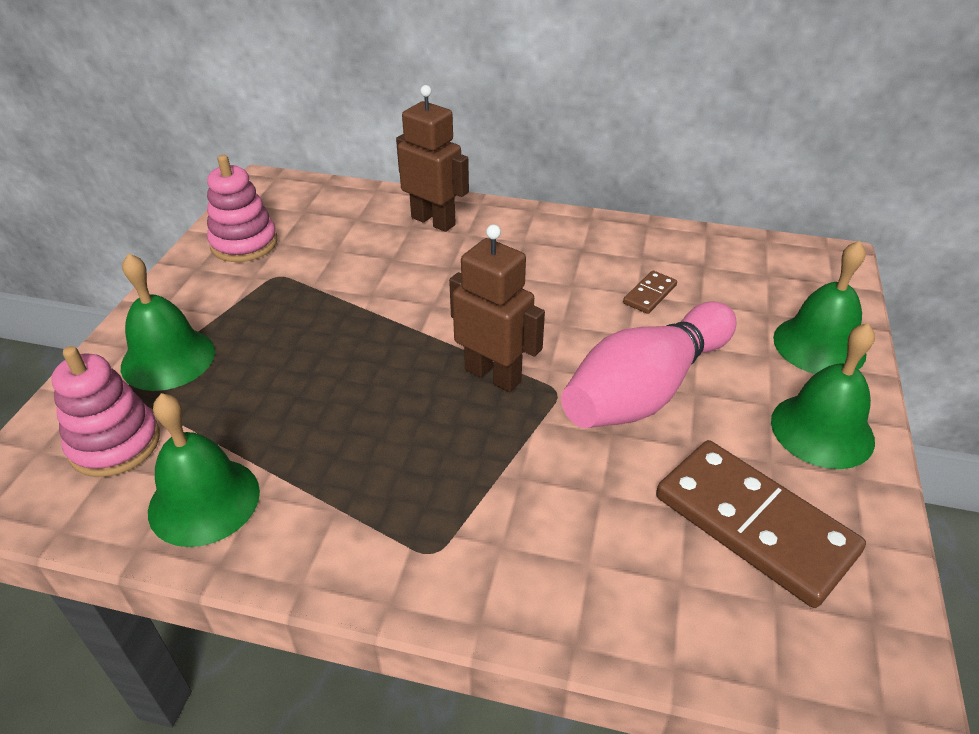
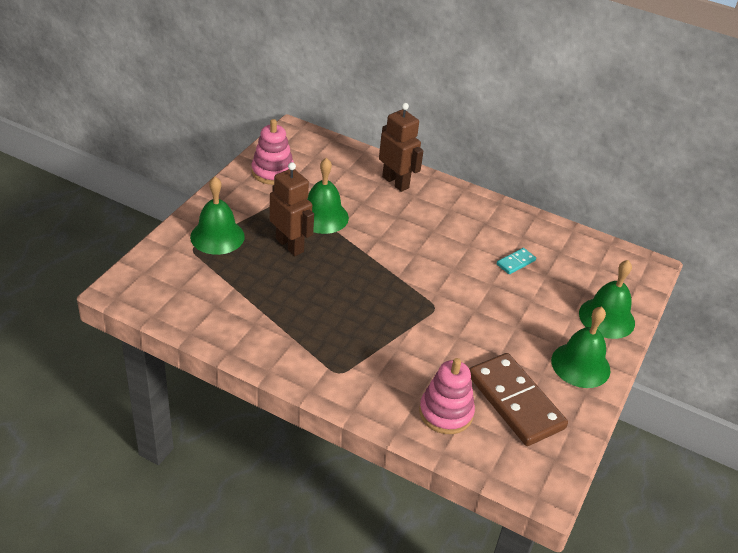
camera: 10 degrees right, 0 degrees up
(115, 444) = (183, 278): pink stacking toy -> pink stacking toy (446, 413)
(204, 501) = (226, 319): green bell -> green bell (322, 216)
(493, 375) = (401, 289): brown robot -> brown robot (290, 245)
(646, 390) = (487, 318): pink bowling pin -> none
(649, 294) = (515, 262): brown domino -> turquoise domino

